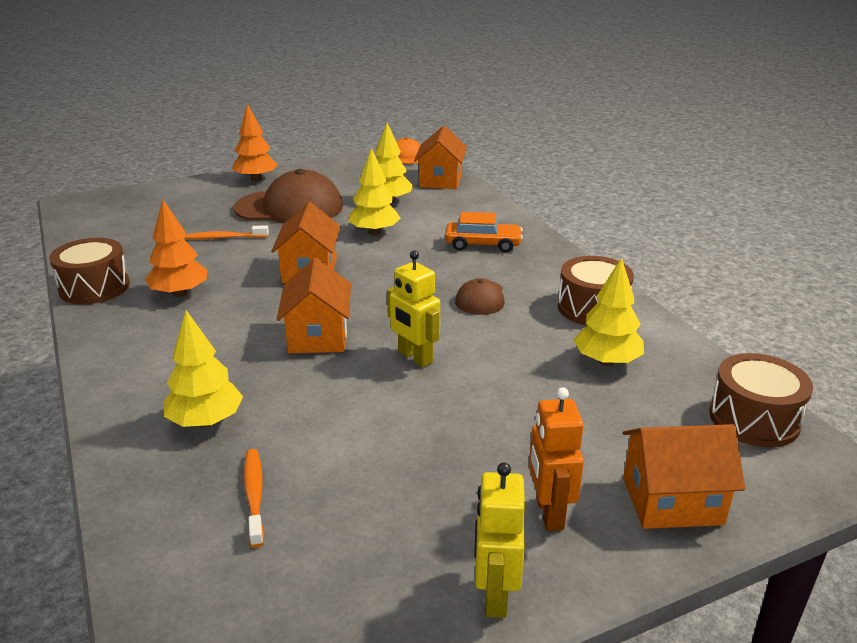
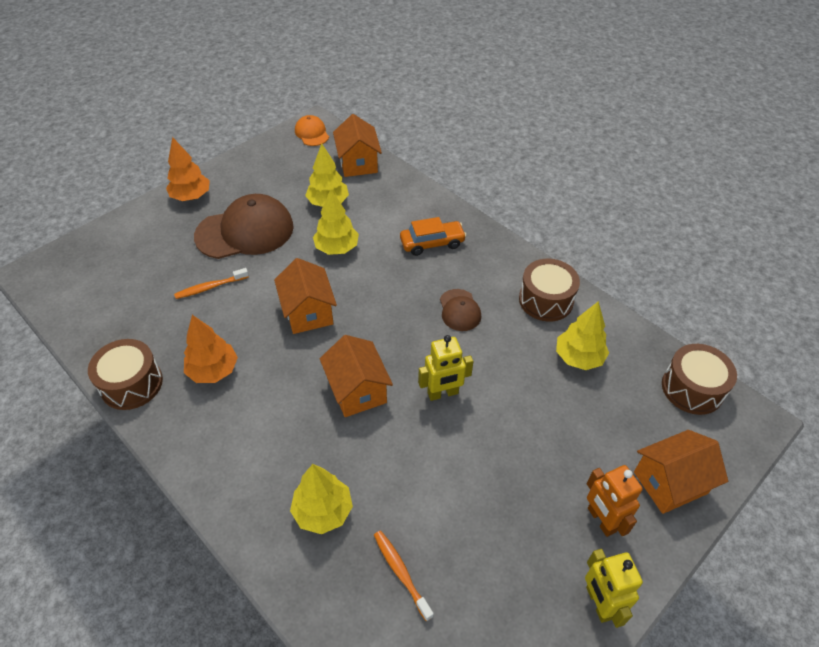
camera: 20 degrees left, 20 degrees up
(414, 357) = (443, 393): yellow robot -> yellow robot turned 45 degrees counterclockwise

